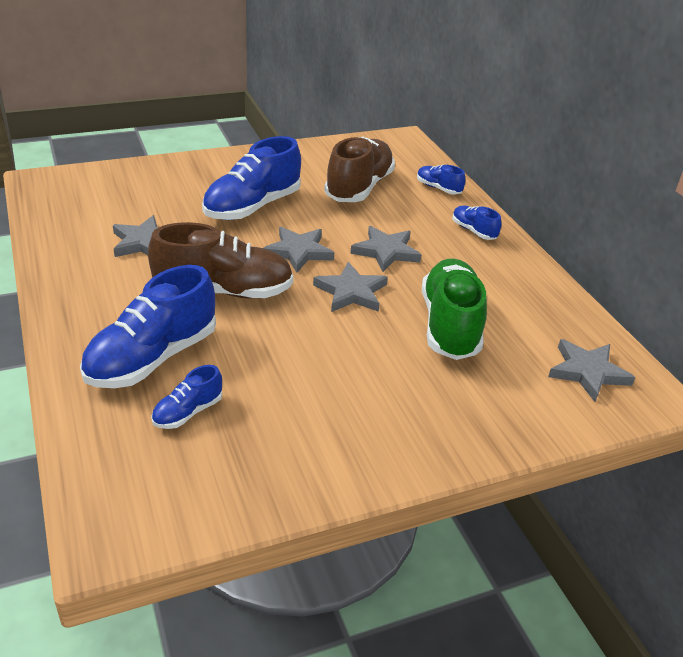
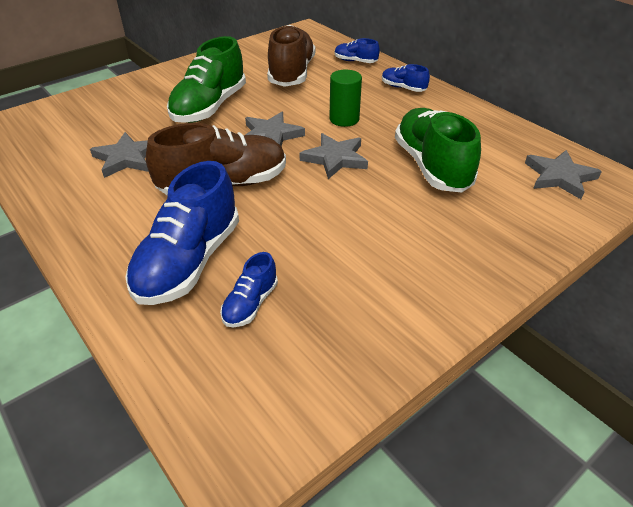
camera: 15 degrees left, 5 degrees up
(252, 207) = (209, 107): blue shoe -> green shoe
(386, 252) = (344, 119): grey star -> green cylinder

